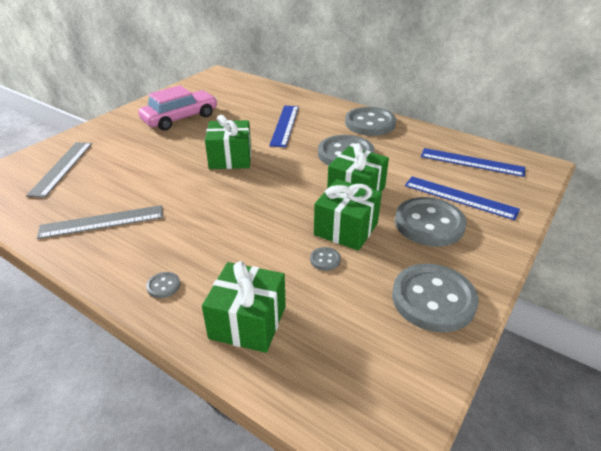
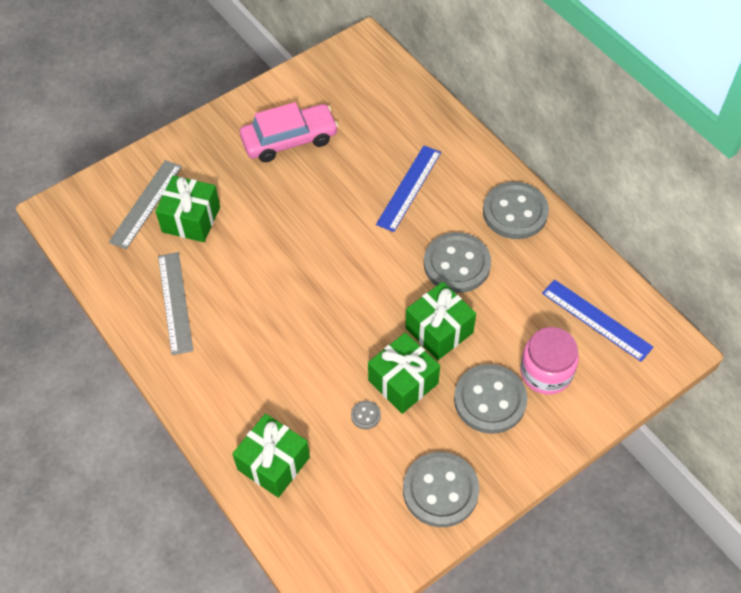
camera: 20 degrees right, 20 degrees up
(102, 222) = (175, 302): grey ruler -> grey ruler turned 75 degrees clockwise
(163, 286) = (215, 402): grey button -> none
(230, 158) = (325, 235): green gift -> green gift (191, 219)
(460, 197) = (546, 372): blue ruler -> pink jar

